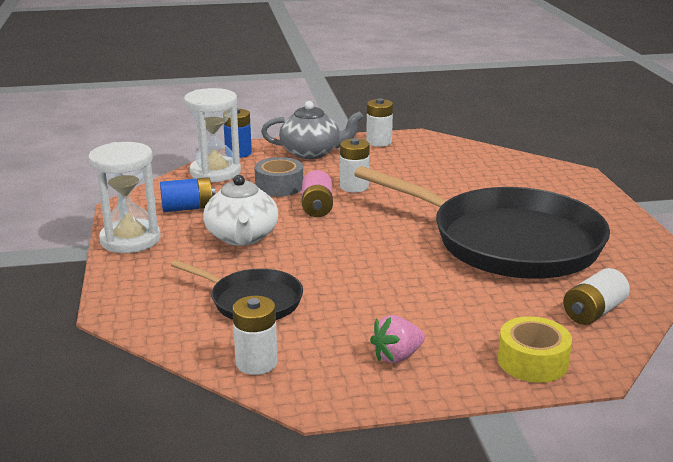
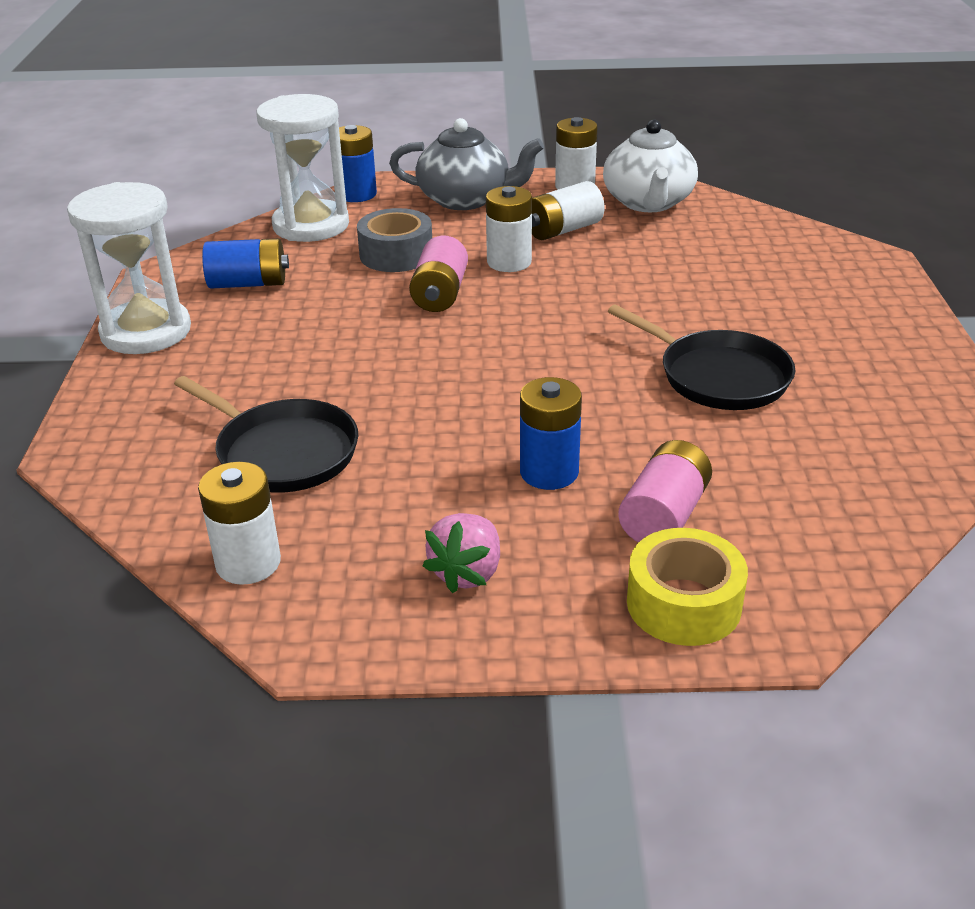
camera: 10 degrees right, 10 degrees up
(242, 237) = (309, 339): white teapot -> white teapot (648, 202)
(397, 356) = (467, 573): pink strawberry -> pink strawberry turned 45 degrees counterclockwise
(425, 299) = (549, 472): none -> blue battery
(503, 317) = (664, 516): none -> pink battery
(508, 241) = (718, 376): black pan -> black pan, size x0.48
(593, 312) = (817, 519): white battery -> white battery (563, 230)

